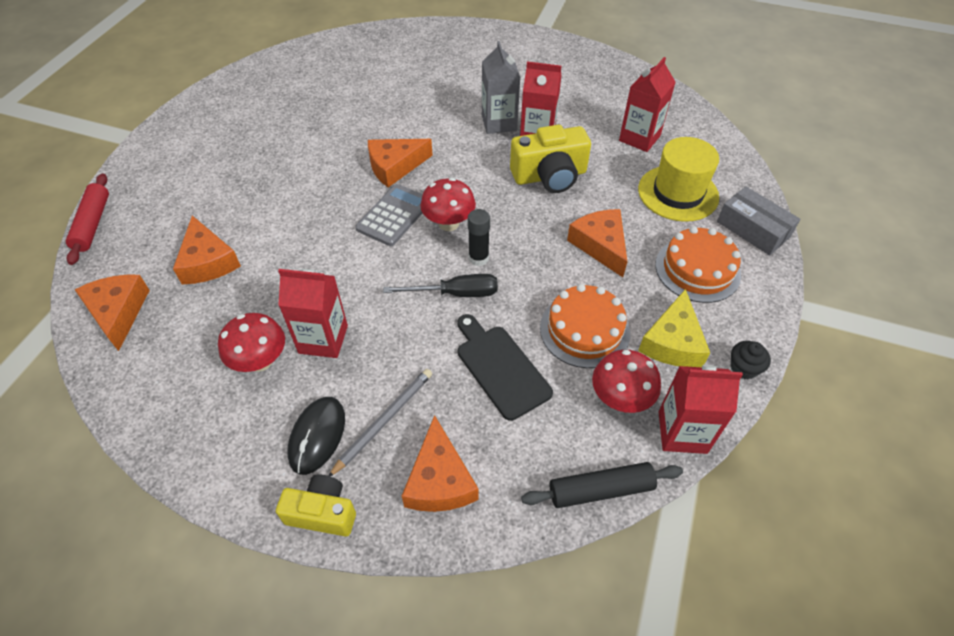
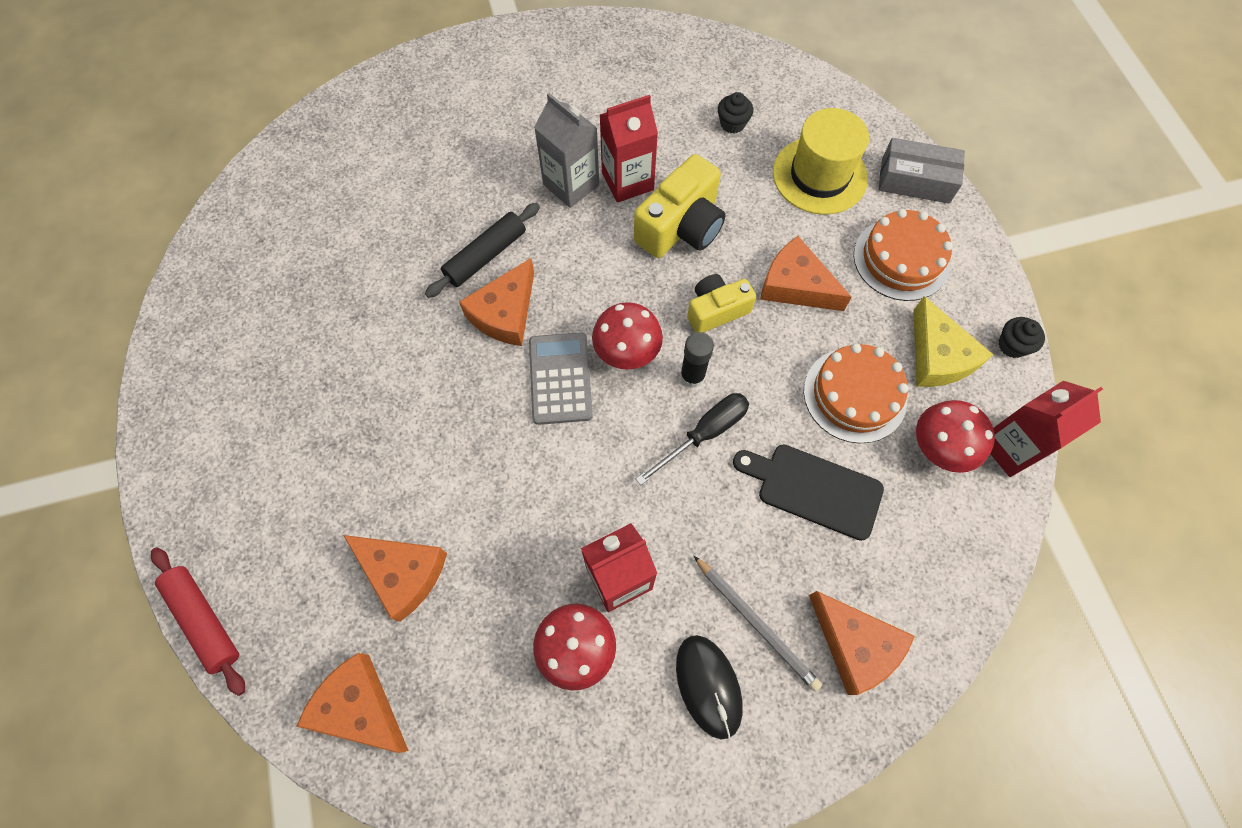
camera: 35 degrees left, 15 degrees up
(322, 512) = (782, 757): yellow camera -> yellow camera (716, 310)
(384, 421) = (756, 623): grey pencil -> grey pencil turned 135 degrees clockwise
(600, 490) = (990, 552): black rolling pin -> black rolling pin (486, 256)
(639, 138) = (732, 124): red carton -> black cupcake

